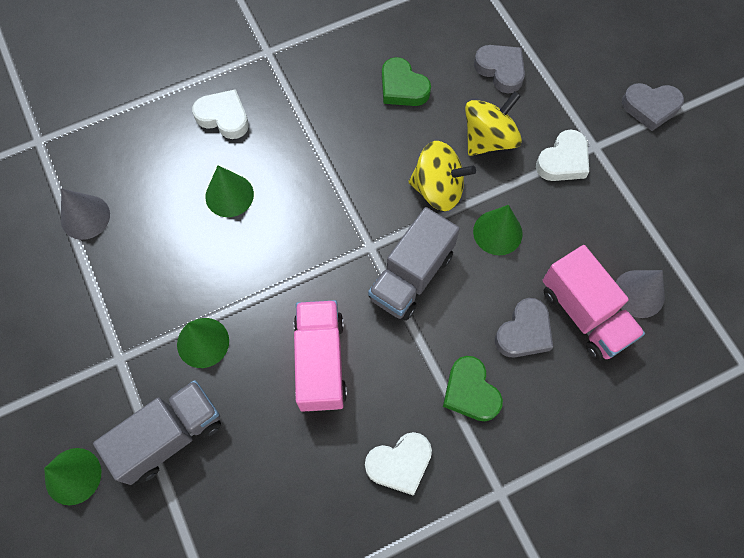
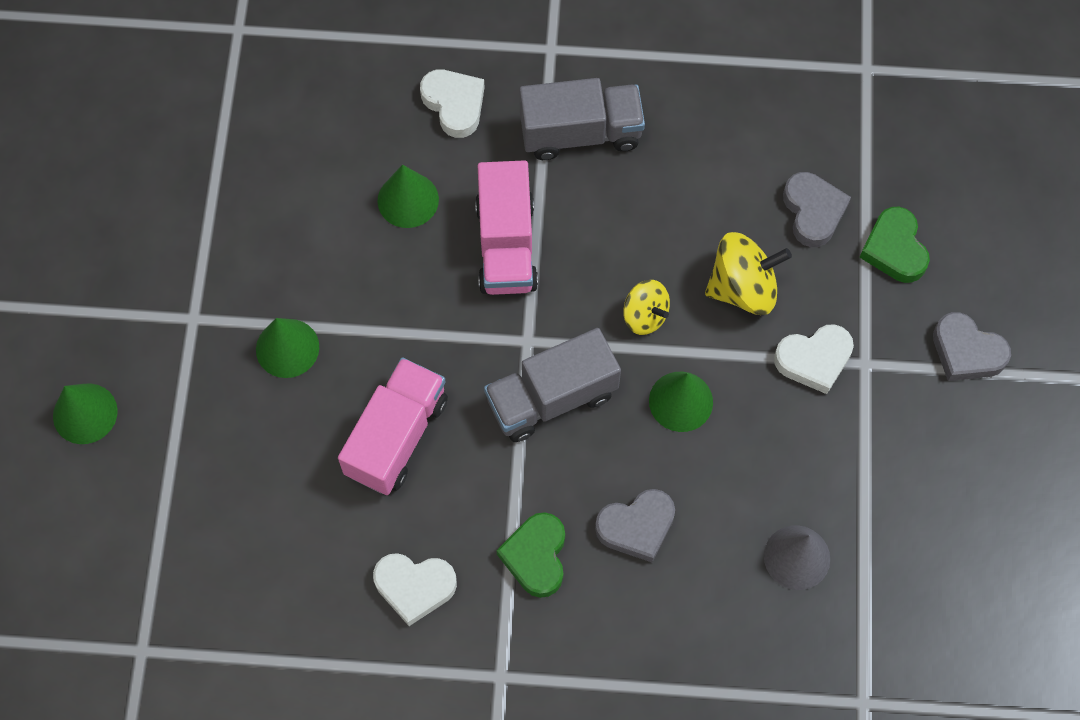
camera: 30 degrees right, 0 degrees up
(85, 217) = (241, 144): grey cone -> none
(169, 436) = (199, 427): grey truck -> grey truck (580, 133)
(402, 87) = (681, 173): green heart -> green heart (894, 249)
(438, 189) = (645, 315): yellow spinning top -> yellow spinning top, size x0.63
(584, 314) = (718, 545): pink truck -> pink truck (506, 245)

